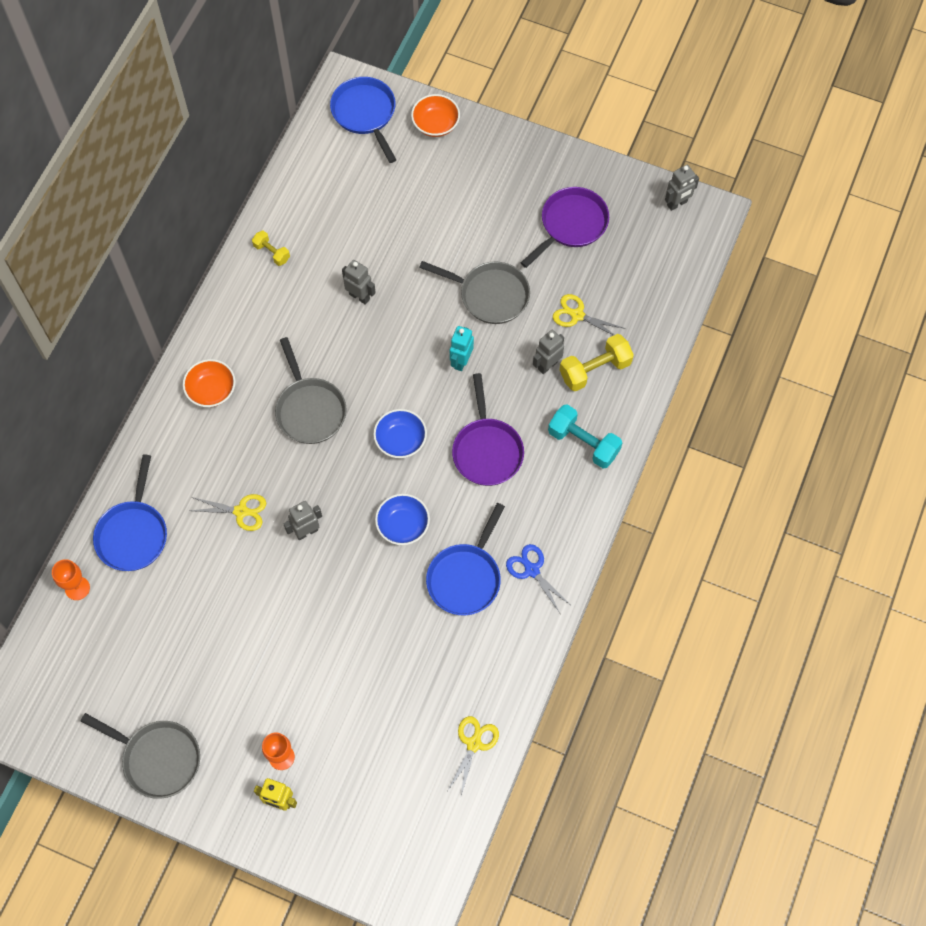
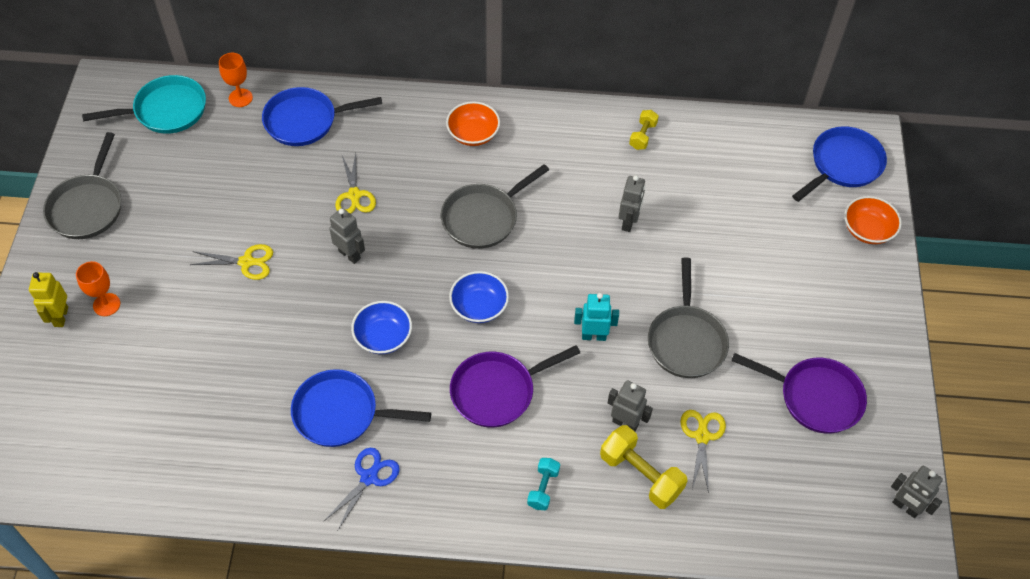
camera: 70 degrees right, 10 degrees down
(63, 663) = (165, 111): none -> turquoise pan
(474, 744) = (152, 476): yellow scissors -> yellow scissors (246, 262)
(583, 443) = (543, 488): turquoise dumbbell -> turquoise dumbbell, size x0.57

